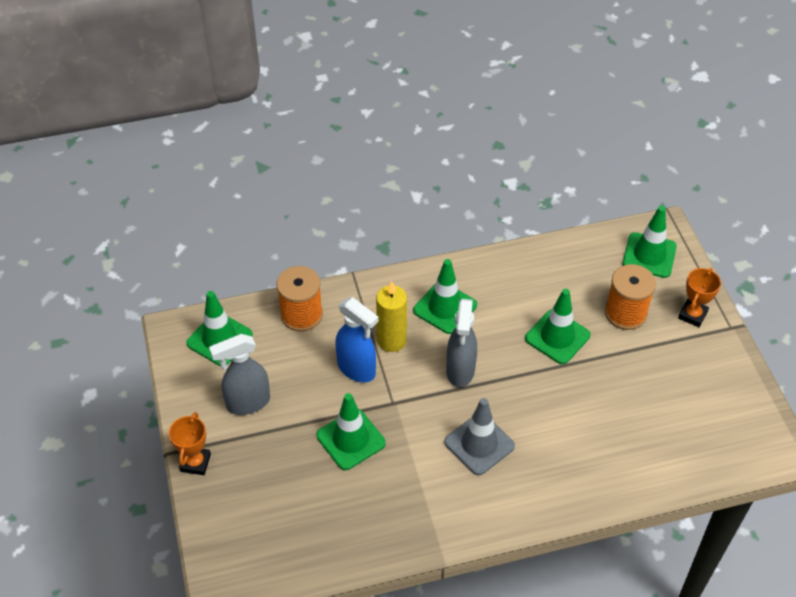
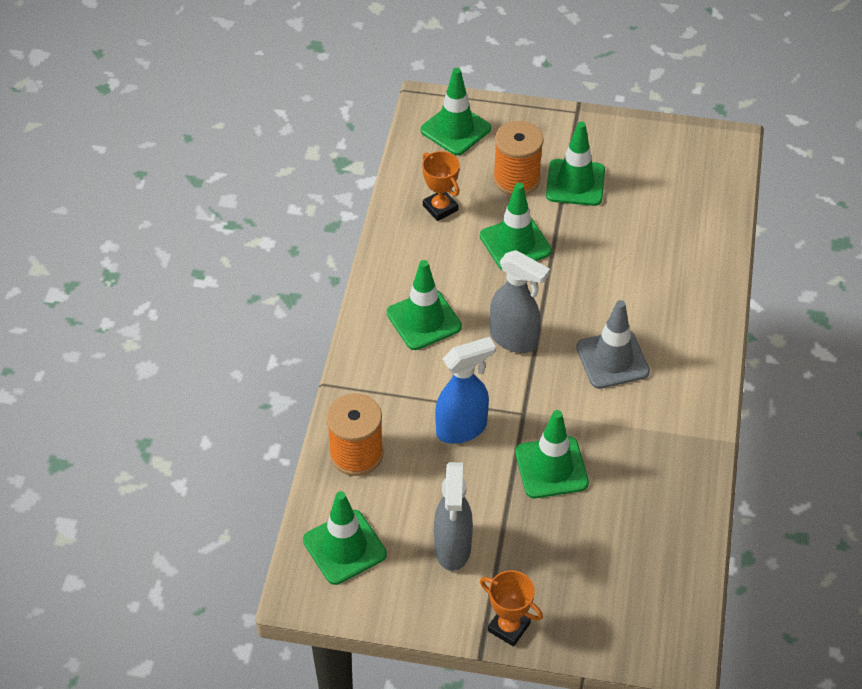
camera: 65 degrees left, 0 degrees up
(392, 340) = (441, 383): yellow candle -> none
(649, 354) = (575, 183): none -> green traffic cone
(692, 315) = (547, 131): orange trophy -> orange trophy (440, 208)

